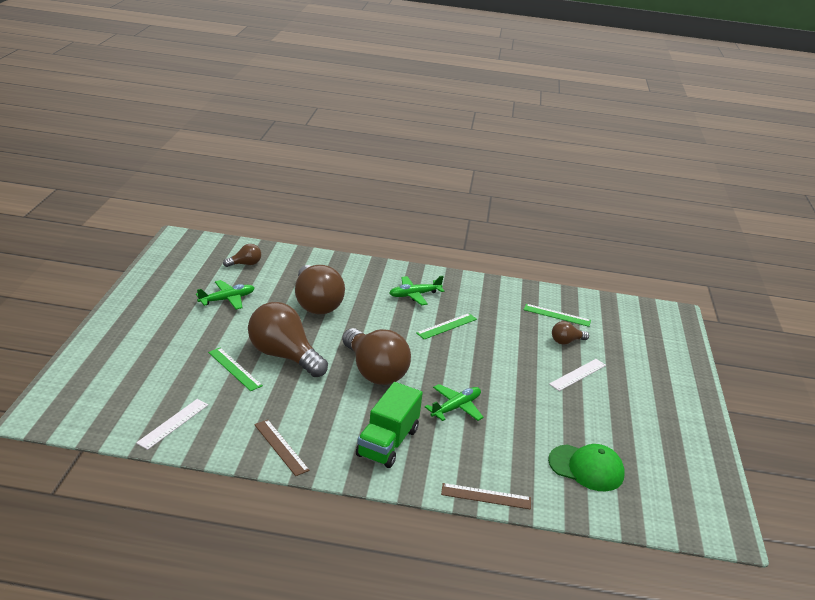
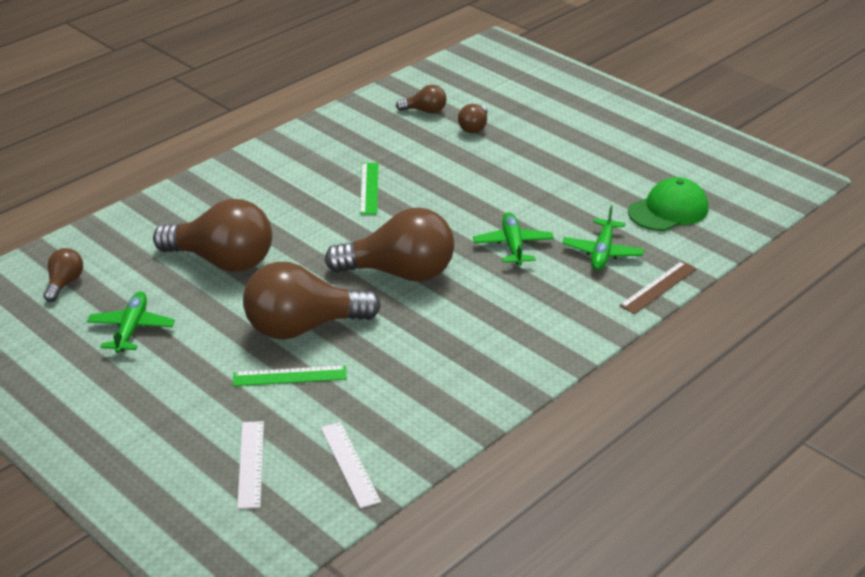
camera: 50 degrees left, 5 degrees up
(281, 447) = (469, 393): brown ruler -> none
(387, 442) = (527, 314): green truck -> none
(414, 295) = (286, 183): green plane -> green plane (602, 252)
(557, 315) = (425, 111): green ruler -> brown light bulb
(577, 374) = (532, 147): white ruler -> white ruler (250, 464)

